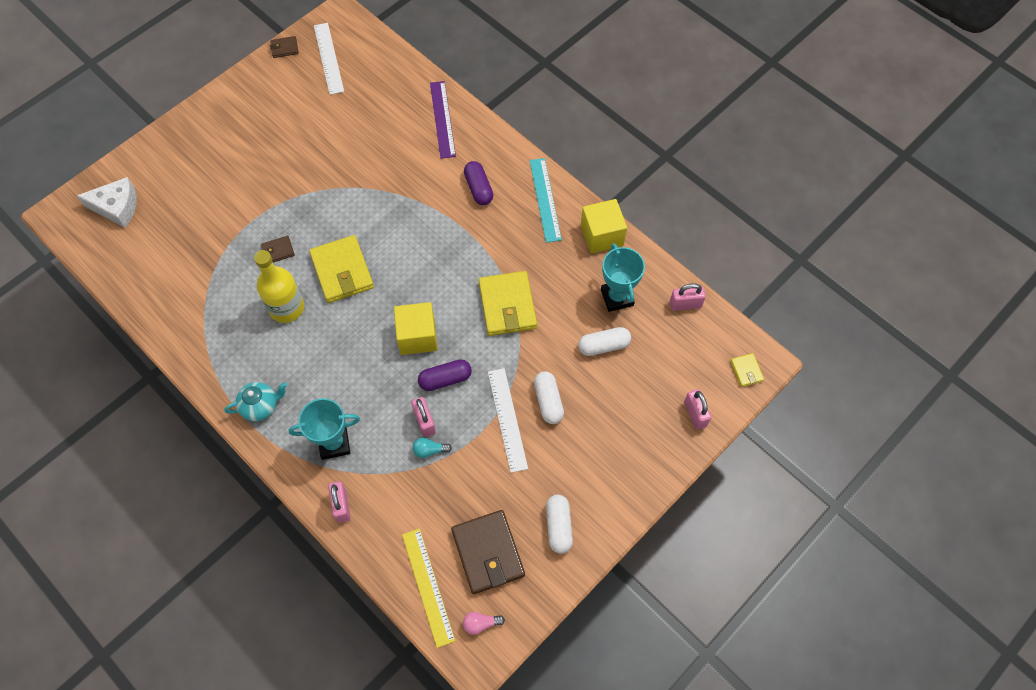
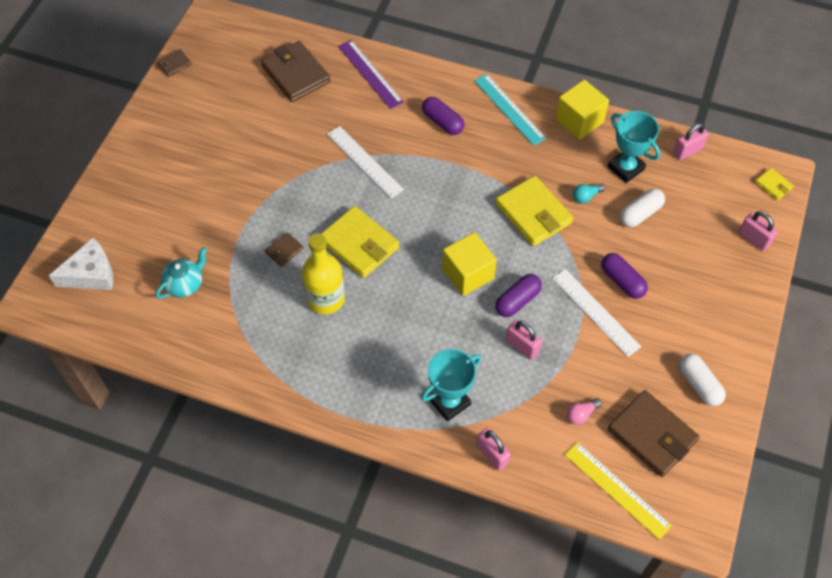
camera: 25 degrees left, 5 degrees down
(261, 406) = (357, 398): turquoise teapot -> turquoise teapot (185, 284)
(329, 58) = (225, 58): white ruler -> white ruler (365, 161)
(379, 95) = (296, 74): none -> brown wallet
(429, 450) = (543, 369): turquoise light bulb -> turquoise light bulb (586, 196)
(481, 623) = (685, 500): pink light bulb -> pink light bulb (581, 414)
(548, 401) = (622, 281): white capsule -> purple capsule

